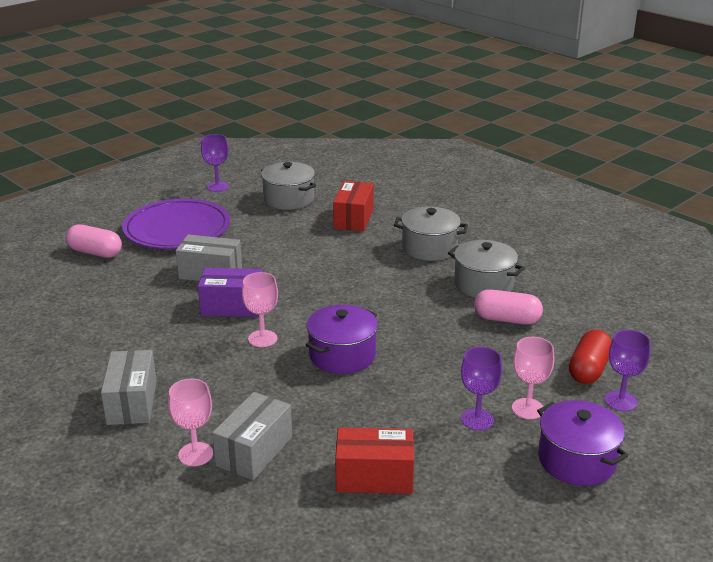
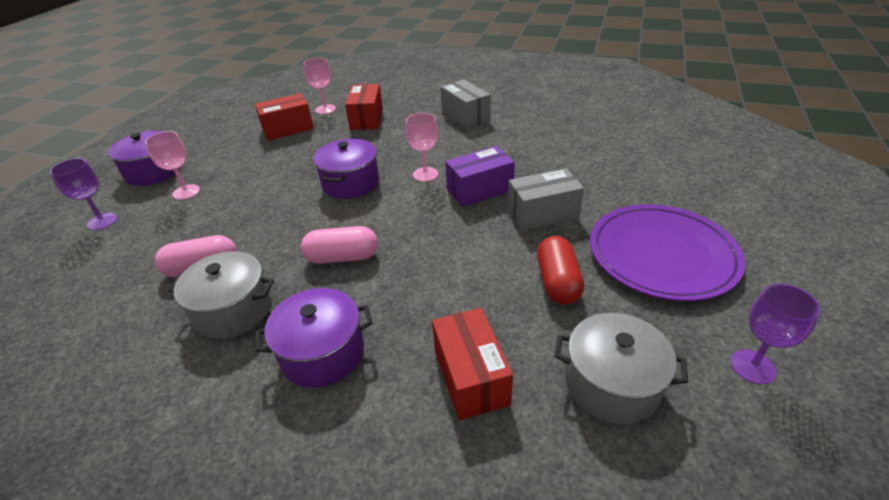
camera: 155 degrees right, 10 degrees up
(95, 252) = (681, 194): pink capsule -> pink capsule (342, 257)
(195, 454) = (398, 109): pink goblet -> pink goblet (325, 109)
(254, 451) = (366, 119): grey box -> red box
(429, 248) = (322, 353): grey pot -> purple pot
(477, 419) = (226, 174): purple goblet -> none
(589, 369) = (123, 241): red capsule -> red capsule (557, 282)

